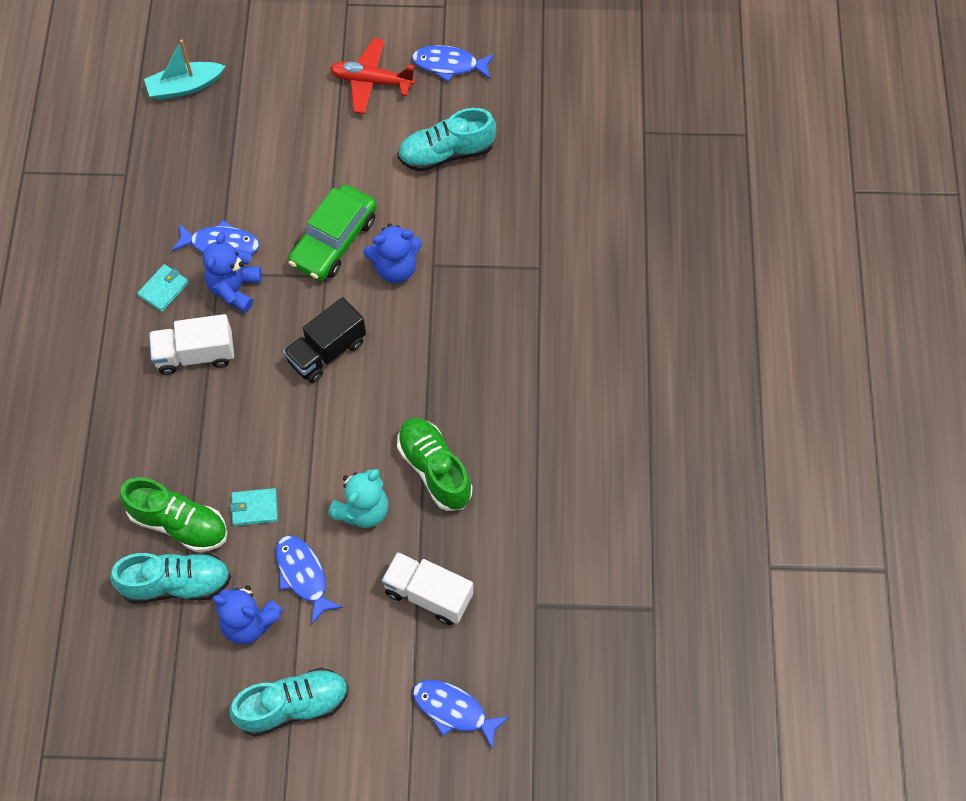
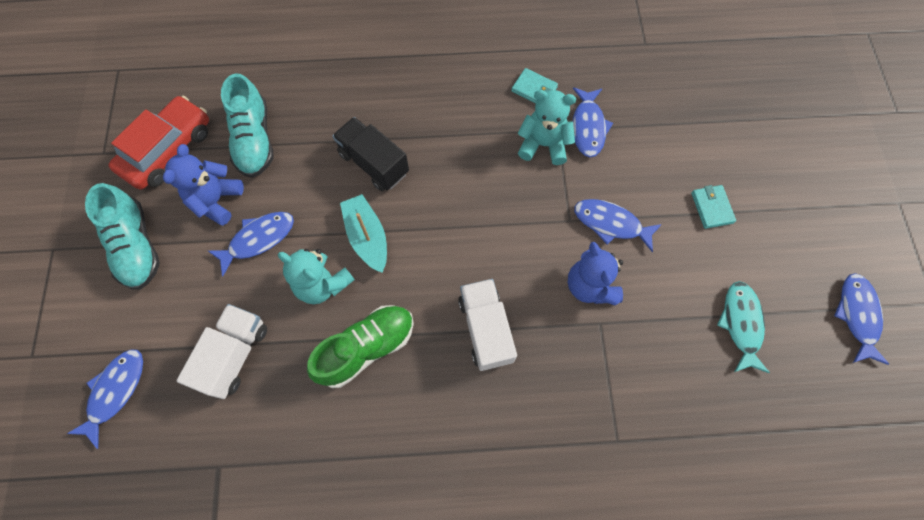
camera: 85 degrees right, 5 degrees up
(172, 682) = (168, 150): none -> red car
(178, 523) = (309, 133): green shoe -> none
(185, 86) = (751, 74): turquoise boat -> turquoise boat (367, 237)
(195, 354) = (472, 123): white truck -> white truck (485, 329)
(234, 289) = (543, 144): blue teddy bear -> turquoise teddy bear
(254, 508) = (324, 191): turquoise wallet -> turquoise wallet (711, 208)
(327, 352) = (487, 232): black truck -> black truck (373, 163)
(334, 240) = (611, 224): green car -> blue fish
(371, 81) = (809, 237): red plane -> none
(446, 153) = (741, 324): turquoise shoe -> turquoise fish

